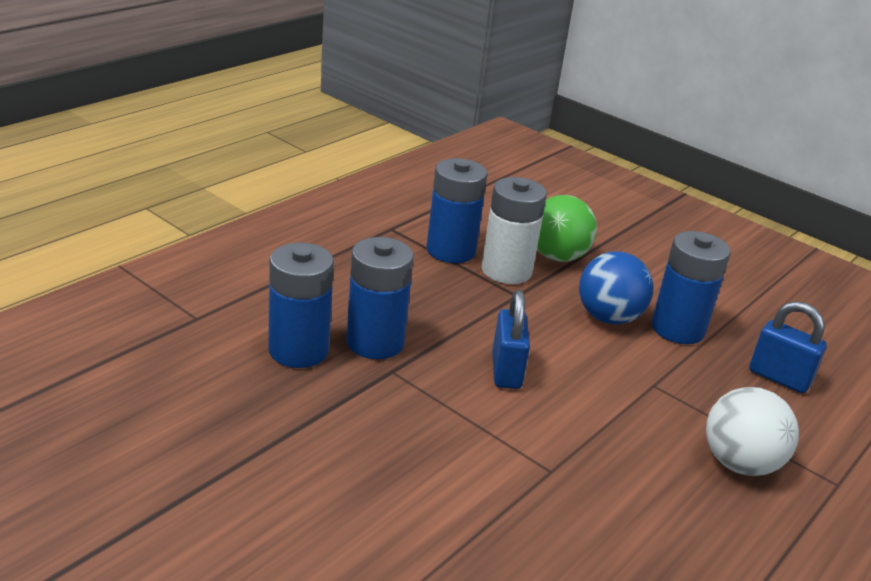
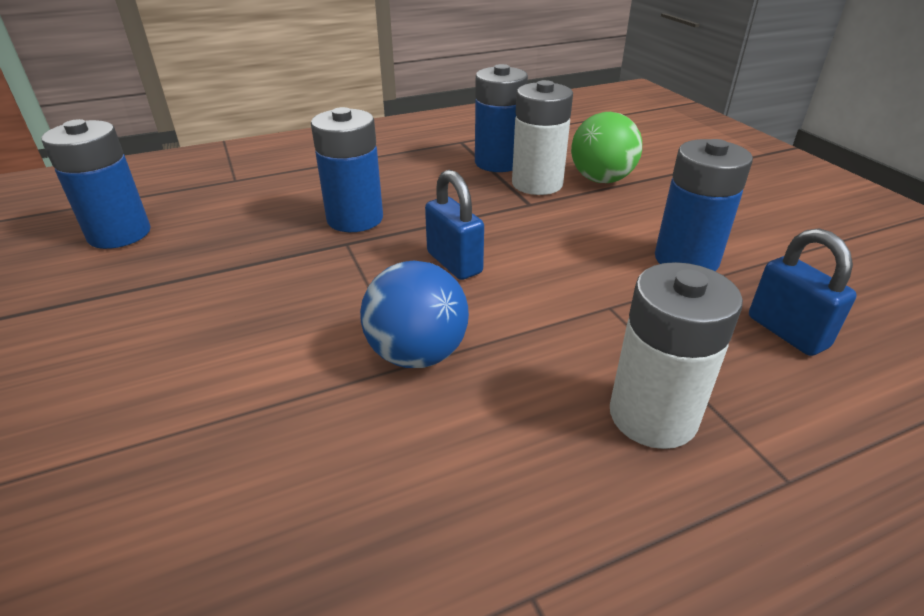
camera: 30 degrees right, 5 degrees up
(298, 350) = (284, 214): blue battery -> blue battery (119, 234)
(506, 371) = (454, 263): blue padlock -> blue padlock turned 60 degrees counterclockwise
(608, 318) = (611, 236): blue ball -> blue ball (417, 354)
(739, 463) = (652, 415): white ball -> white battery

